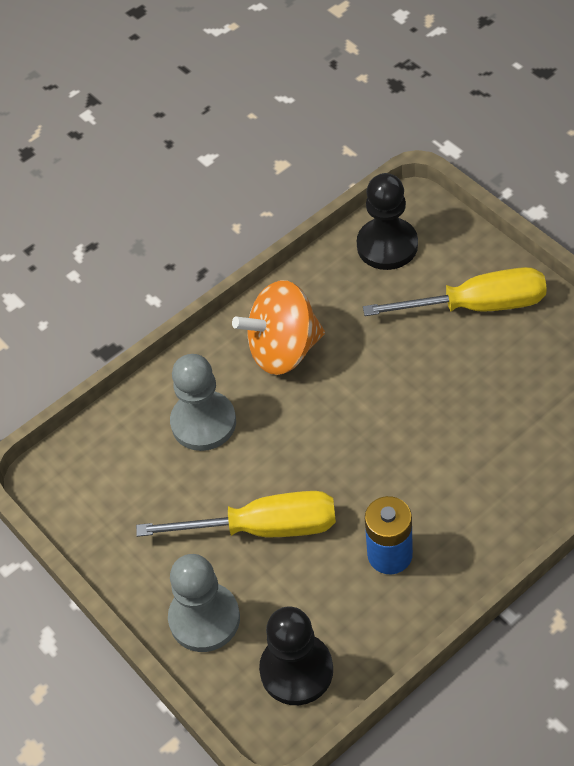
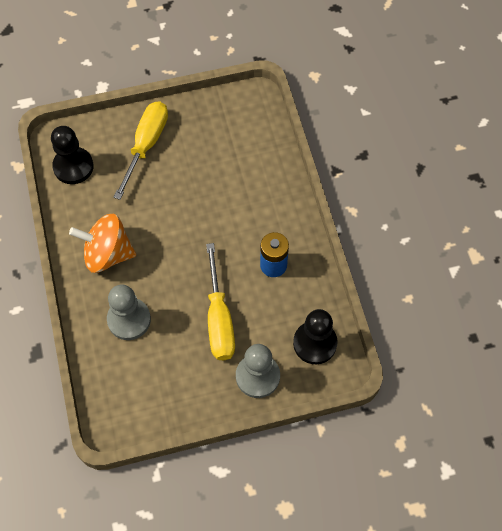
camera: 70 degrees left, 10 degrees up
(264, 528) = (219, 319): yellow screwdriver -> yellow screwdriver turned 150 degrees clockwise
(283, 350) = (107, 254): orange spinning top -> orange spinning top turned 90 degrees clockwise

